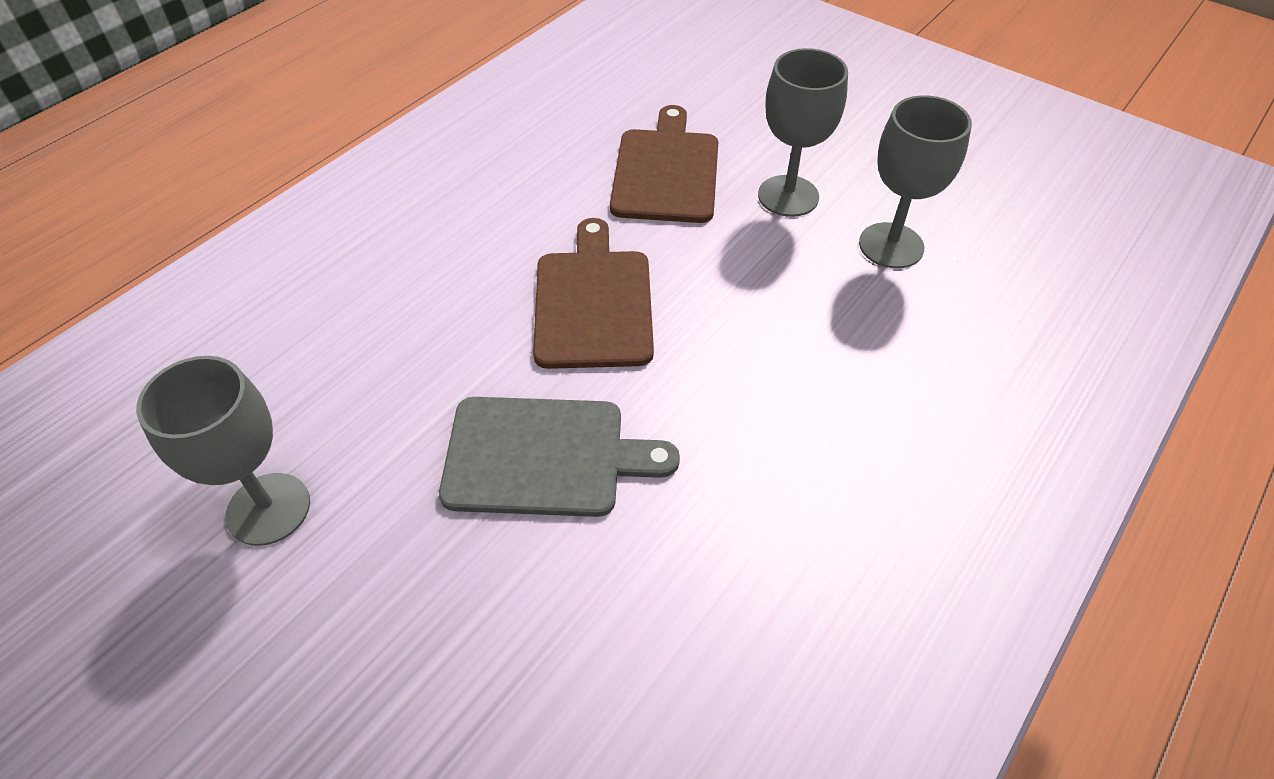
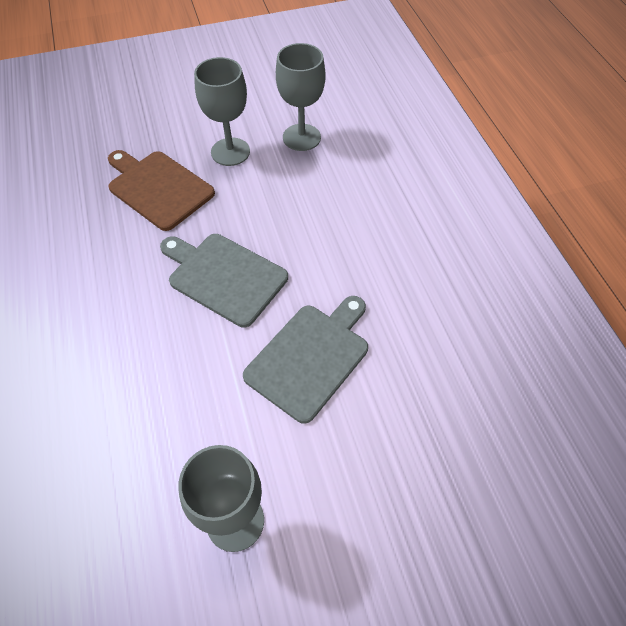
camera: 55 degrees left, 5 degrees up
(593, 302) = (224, 277): brown cutting board -> grey cutting board

